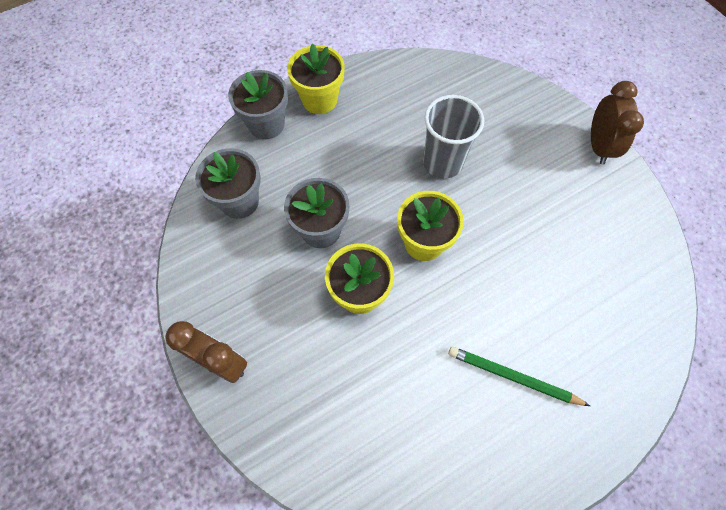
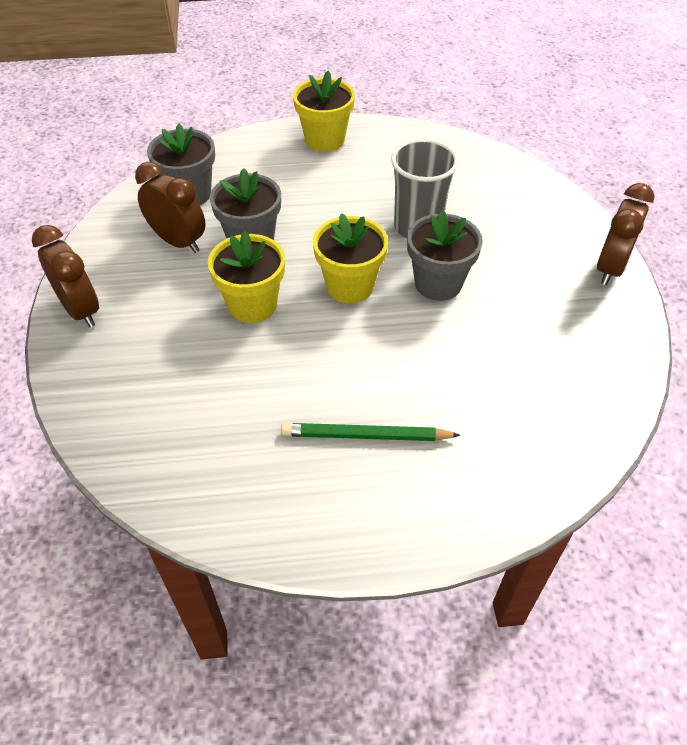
camera: 25 degrees right, 15 degrees down
(260, 256) = (178, 242): none -> brown clock
(266, 124) = (259, 144): grey flower pot -> grey flower pot (438, 283)
(513, 377) = (366, 435): green pencil -> green pencil turned 45 degrees counterclockwise

